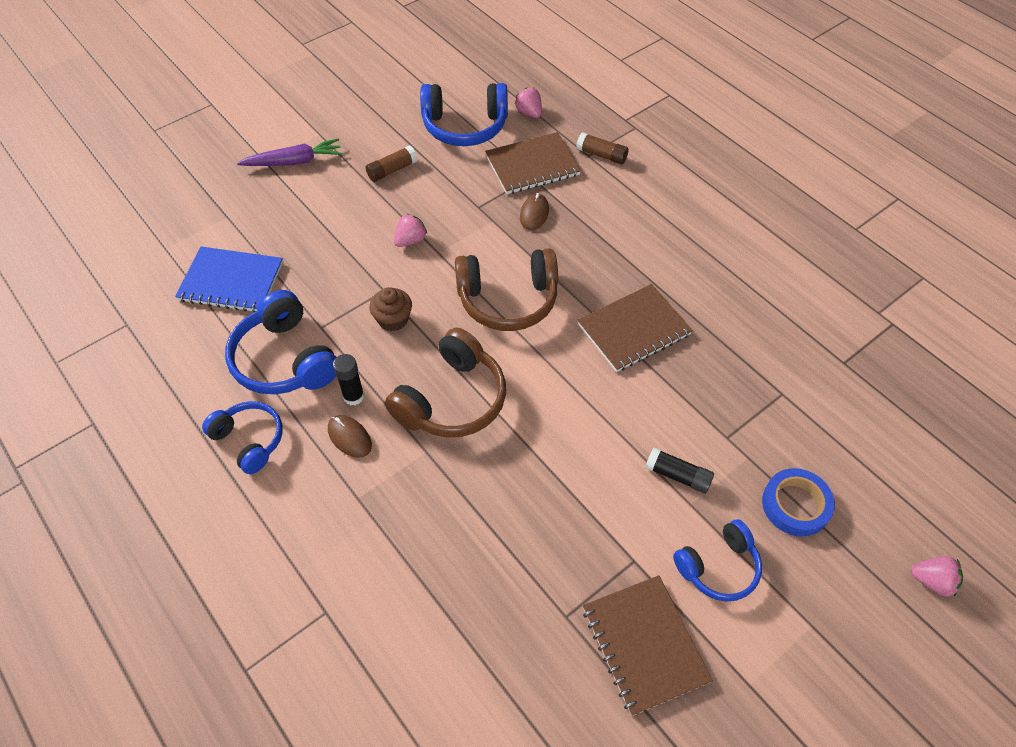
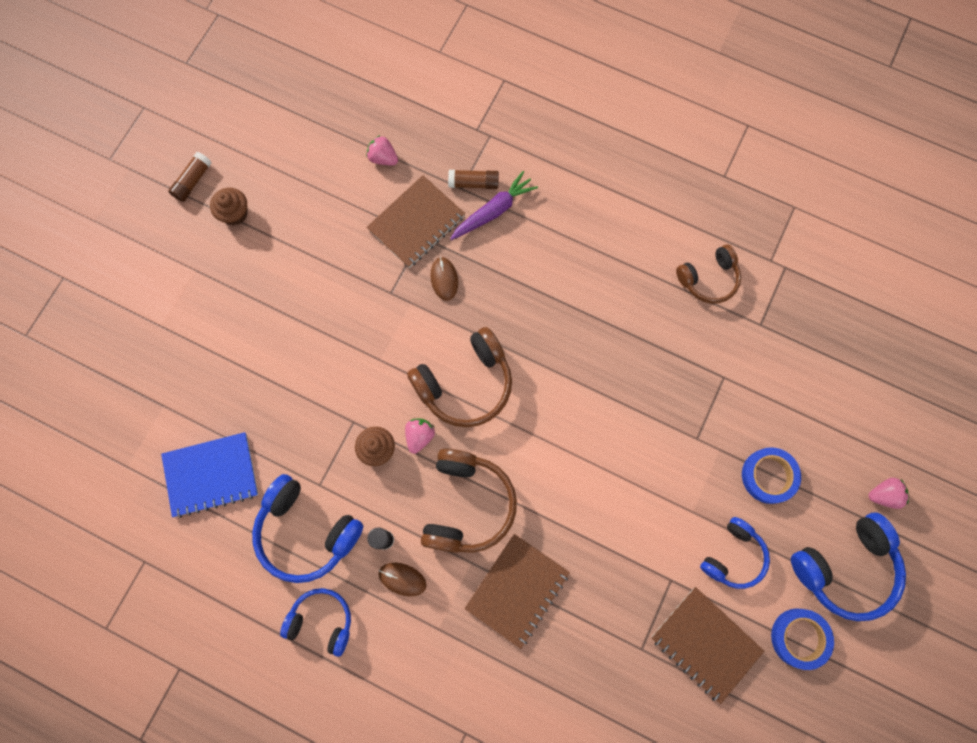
camera: 25 degrees left, 20 degrees up
(294, 162) = (189, 314): purple carrot -> purple carrot (493, 211)
(378, 108) = (234, 213): none -> brown cupcake
(392, 170) = (289, 284): brown glue stick -> brown glue stick (193, 181)
(410, 240) = (348, 358): pink strawberry -> pink strawberry (419, 436)
(465, 126) = (330, 201): blue headphones -> blue headphones (845, 568)
(634, 329) = (583, 367): brown notebook -> brown notebook (517, 590)
(677, 475) = (673, 491): black glue stick -> none
(764, 691) = (799, 638): none -> blue tape
(802, 304) = (708, 279): none -> brown headphones

